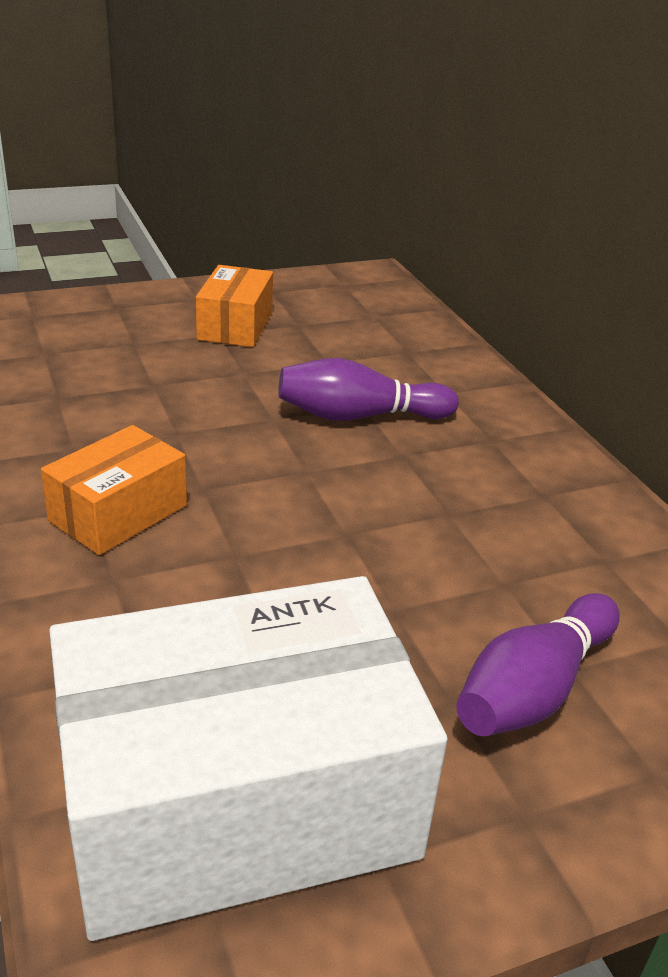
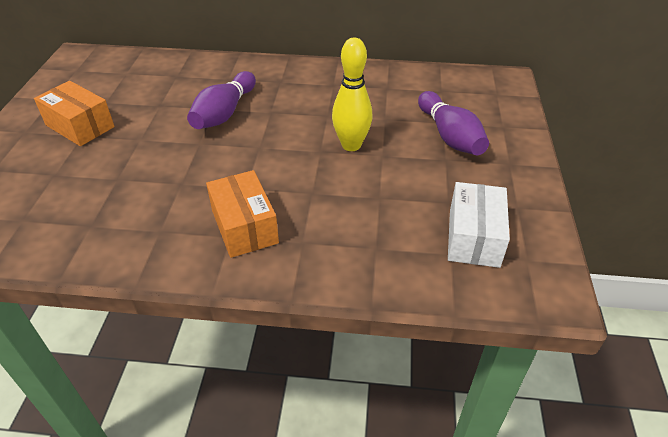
camera: 60 degrees left, 10 degrees up
(238, 801) = (473, 237): white box -> white box, size x0.50
(390, 563) = (351, 145): none -> yellow bowling pin

